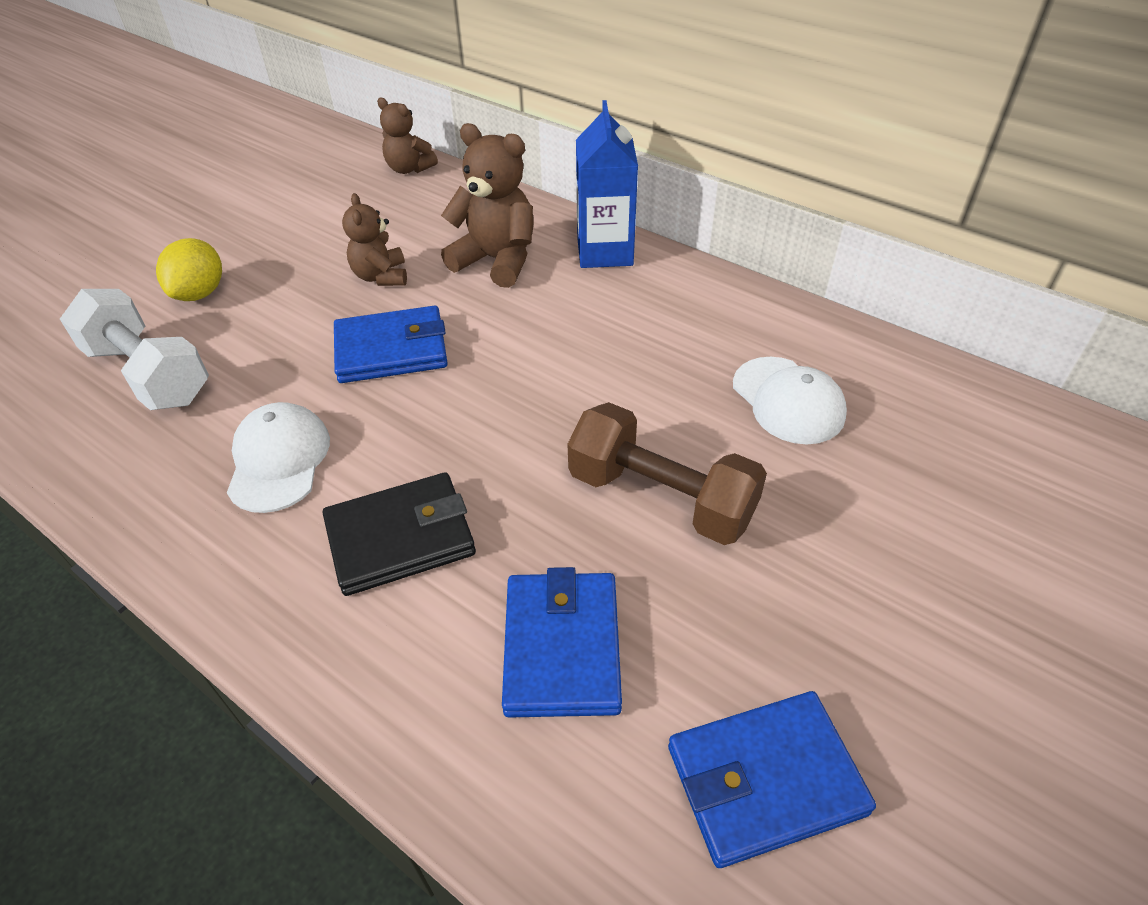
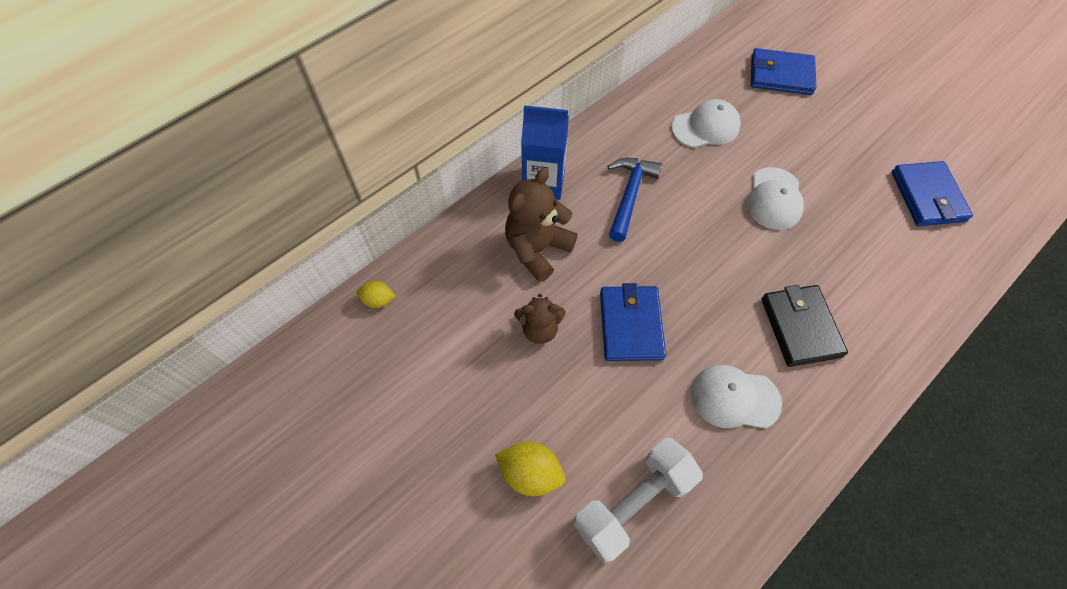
camera: 80 degrees left, 15 degrees up
(409, 169) = (378, 300): brown teddy bear -> yellow lemon
(562, 647) = (868, 258): blue wallet -> blue wallet (780, 75)
(609, 329) = (629, 195): none -> blue hammer
(661, 497) = (774, 199): brown dumbbell -> white cap

